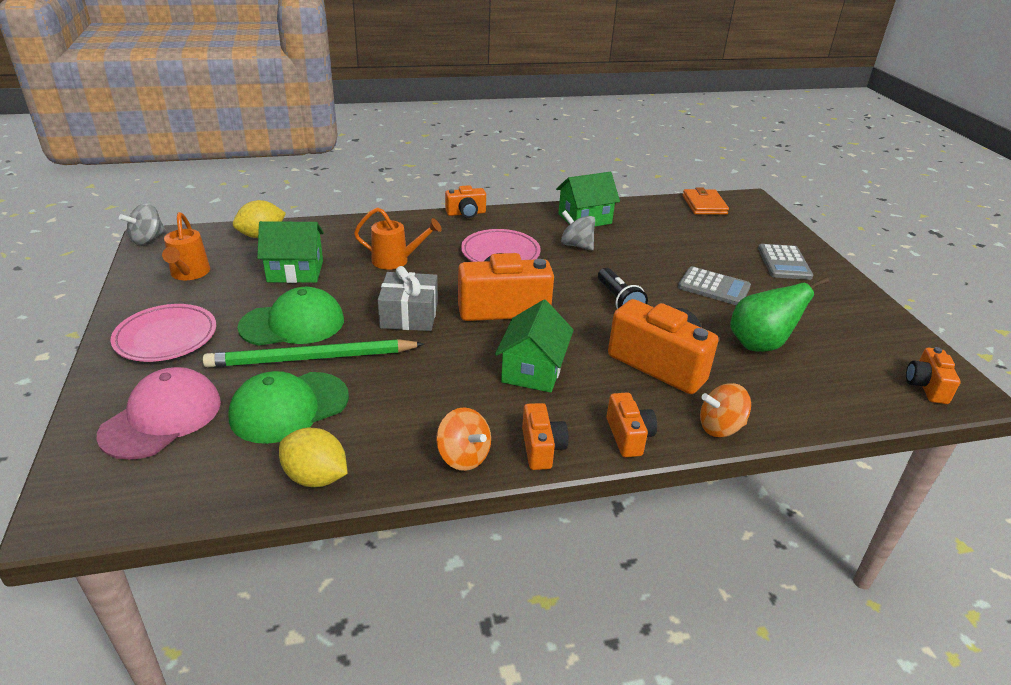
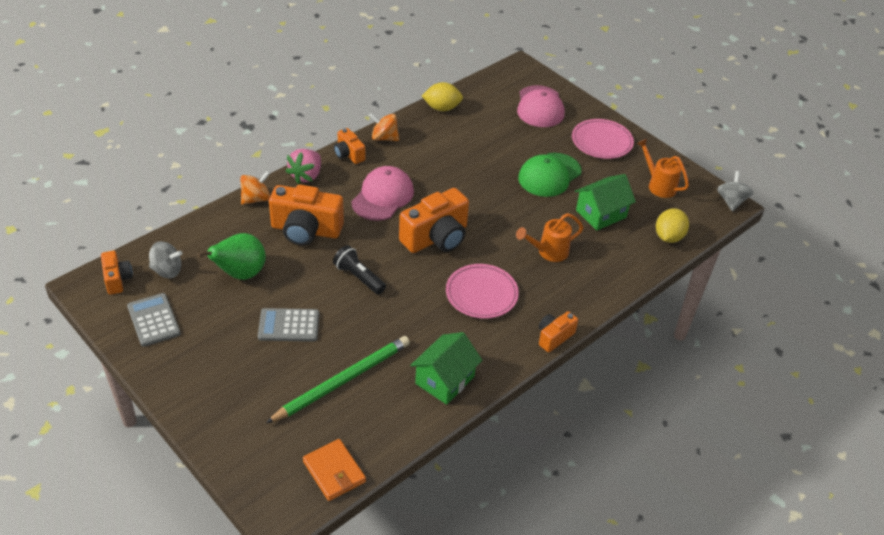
camera: 150 degrees right, 10 degrees up
(289, 407) = (490, 131): green cap -> none
(313, 358) = (511, 159): green pencil -> green pencil (342, 381)
(409, 315) = (490, 208): grey gift -> none
(533, 370) = (383, 196): green house -> pink cap
(576, 245) = (428, 333): grey spinning top -> grey spinning top (167, 270)
(628, 436) = (306, 176): orange camera -> pink strawberry
(784, 263) = (230, 391): grey calculator -> grey calculator (154, 320)

